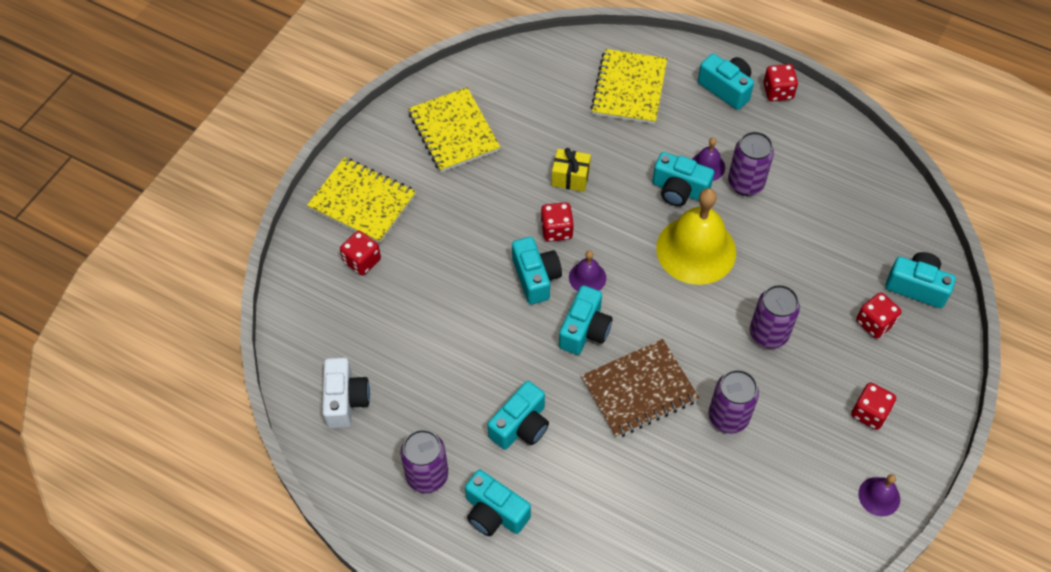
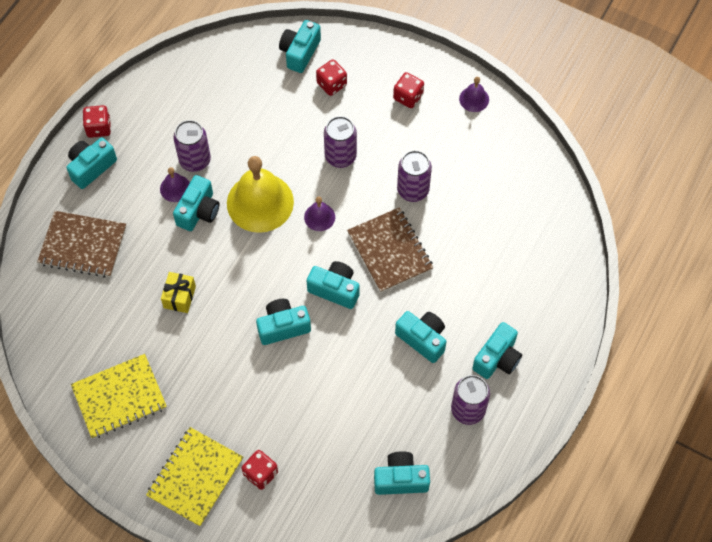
camera: 90 degrees left, 5 degrees up
(345, 400) = (401, 479): white camera -> turquoise camera
(556, 230) = (235, 309): red dice -> none
(587, 277) = (284, 286): purple bell -> purple bell (319, 217)
(629, 88) = (83, 245): yellow notebook -> brown notebook

